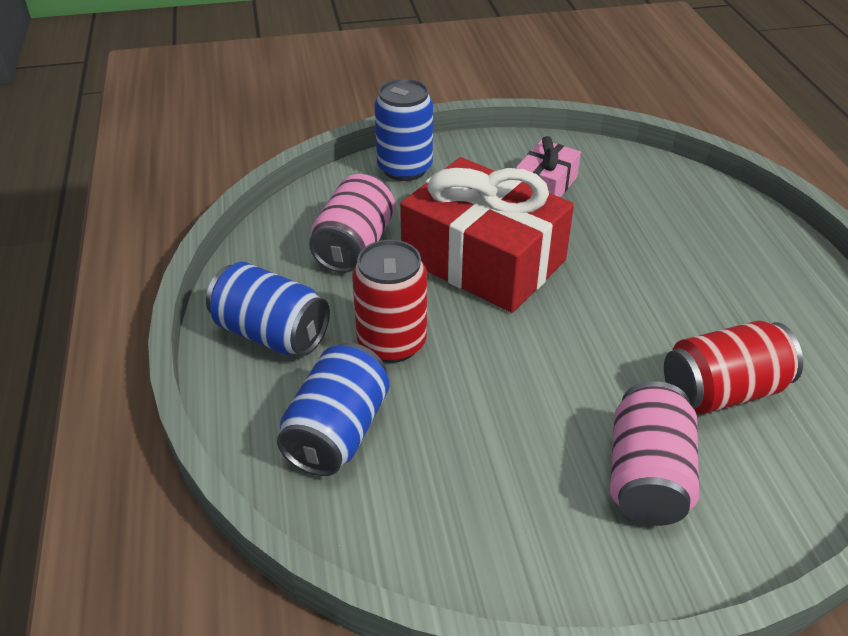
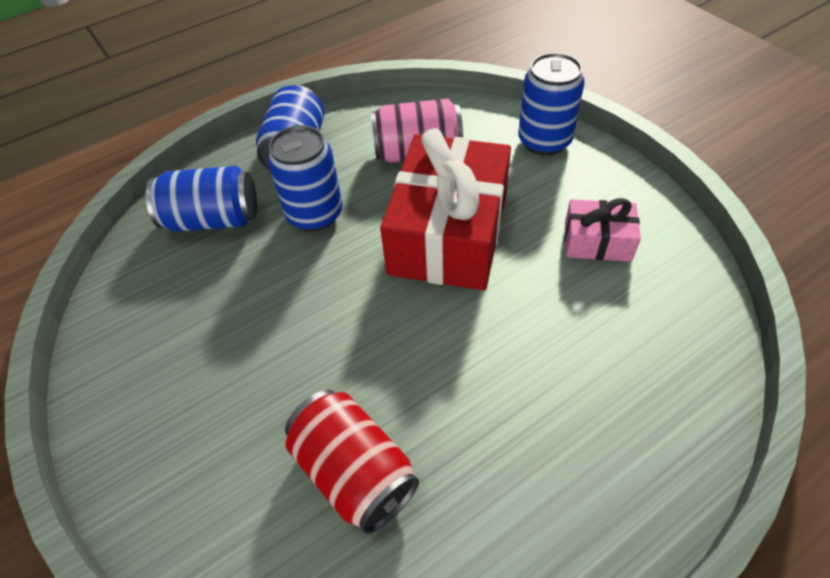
camera: 70 degrees right, 10 degrees up
(392, 343) = (315, 214): red can -> blue can
(647, 477) = (221, 429): pink can -> none

